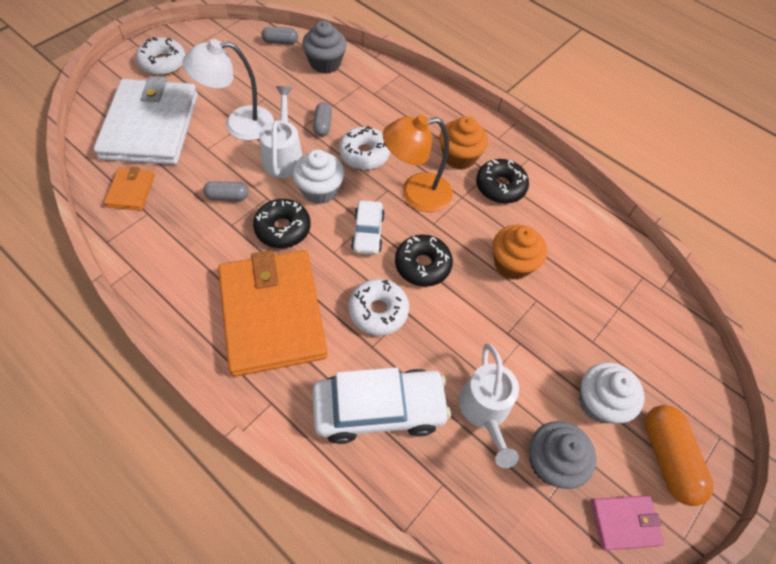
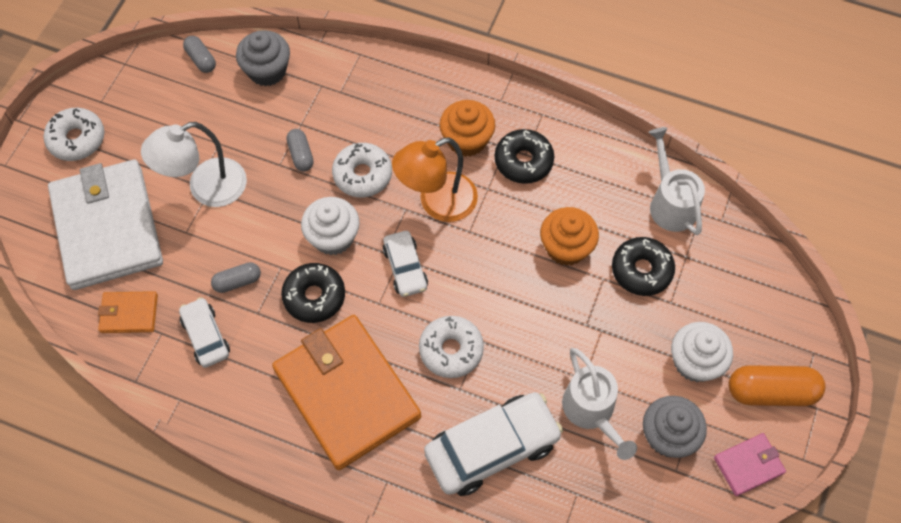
camera: 15 degrees left, 5 degrees up
(131, 190) = (129, 313): orange wallet -> orange wallet turned 75 degrees counterclockwise
(180, 228) = (206, 336): none -> white car
(280, 42) = (201, 59): grey capsule -> grey capsule turned 75 degrees clockwise
(283, 156) = (275, 210): white watering can -> white watering can (670, 202)
(422, 265) = (476, 283): black donut -> black donut (641, 270)
(667, 458) = (771, 392): orange capsule -> orange capsule turned 60 degrees counterclockwise

